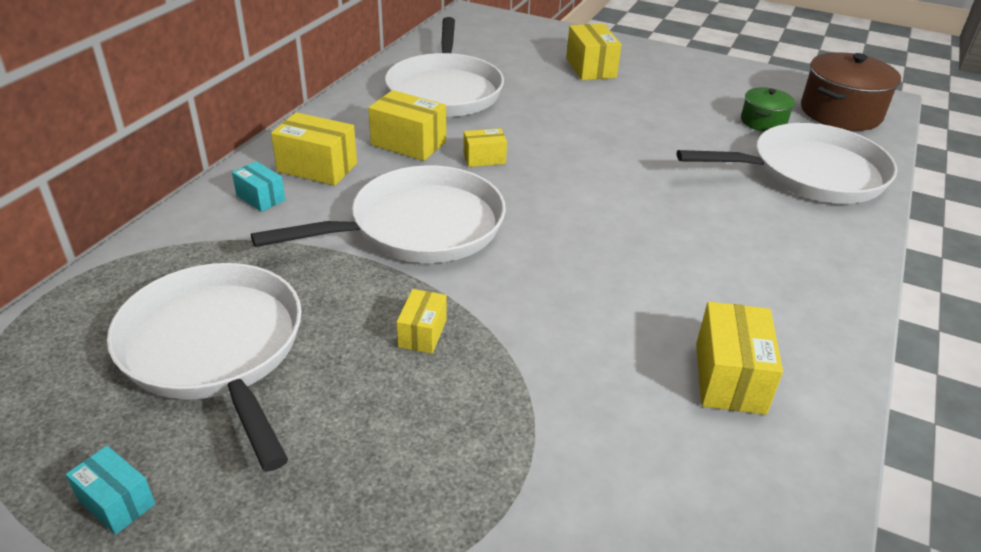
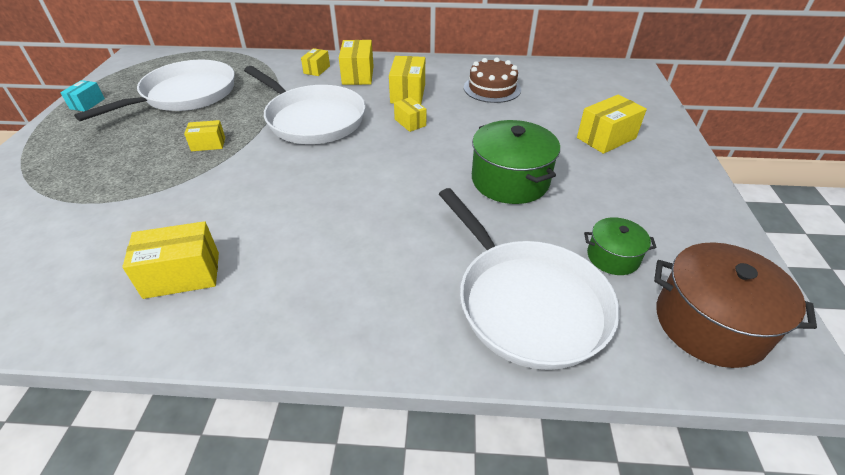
camera: 70 degrees right, 5 degrees up
(261, 198) = (317, 70): turquoise box -> yellow box
(445, 91) = (492, 88): white pan -> brown cake
(637, 133) = (510, 180): none -> green pot

